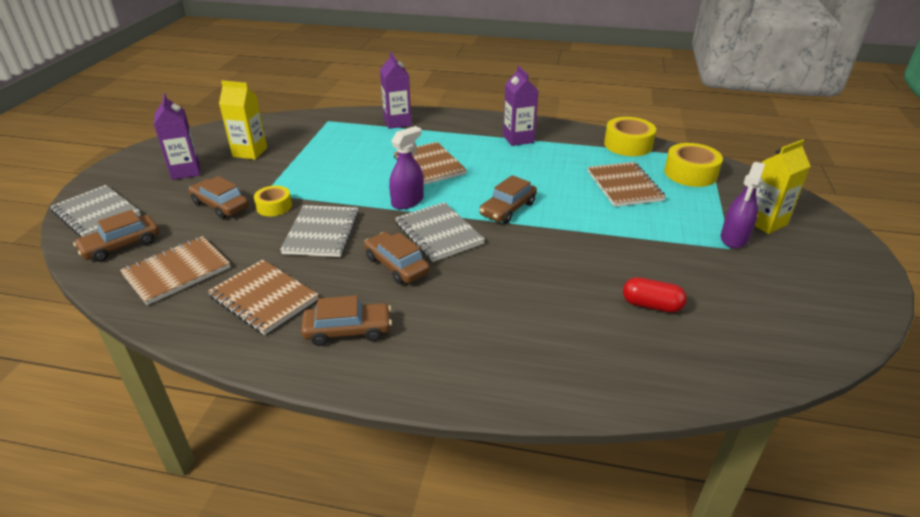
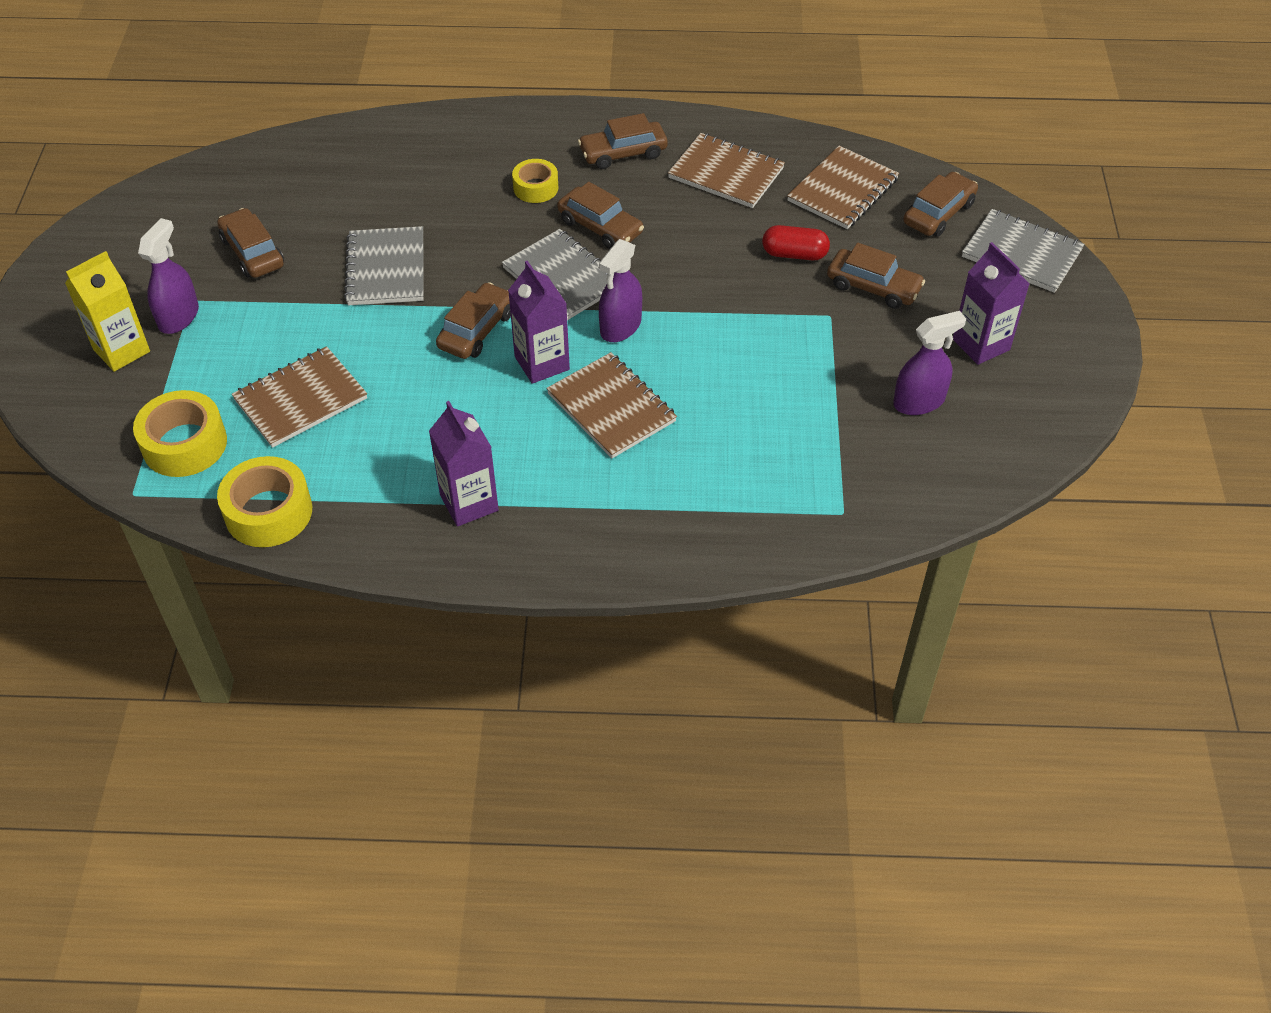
camera: 170 degrees right, 15 degrees up
(250, 152) = (919, 401): yellow carton -> purple spray bottle
(274, 206) = (799, 294): yellow tape -> yellow tape (535, 188)
(322, 233) = (711, 260): grey notebook -> grey notebook (386, 269)
(397, 122) = (708, 526): purple carton -> purple carton (542, 363)
(624, 186) = (300, 399): brown notebook -> brown notebook turned 75 degrees clockwise
(651, 305) = (314, 213): red capsule -> red capsule (794, 254)
(695, 278) = (253, 252): none -> brown car

